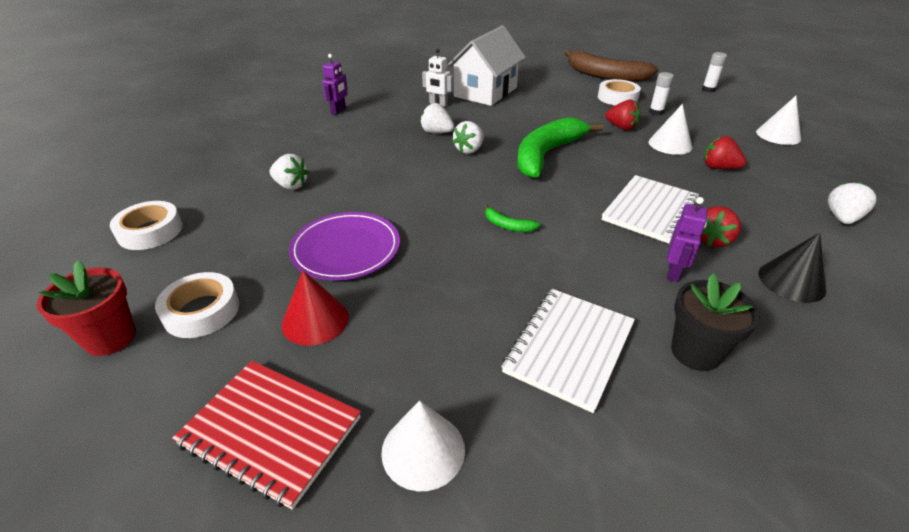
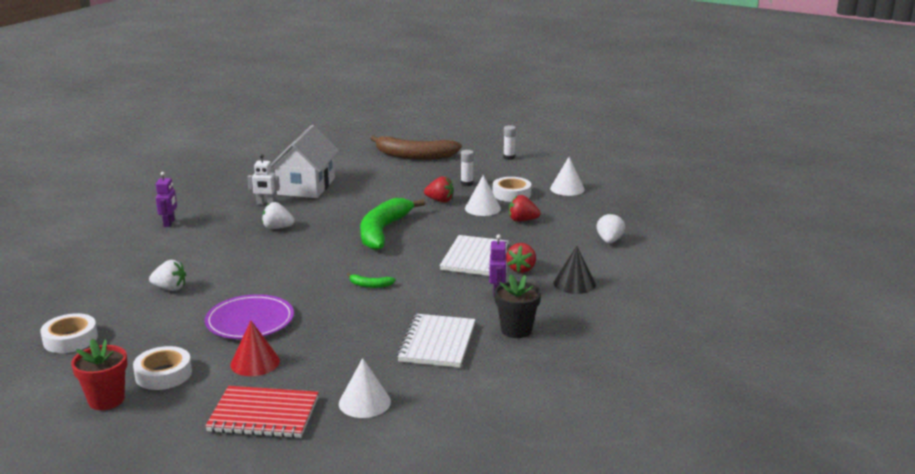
camera: 20 degrees left, 15 degrees down
(469, 150) = (314, 238): white strawberry -> none
(617, 98) = (431, 175): white tape -> white tape (511, 194)

